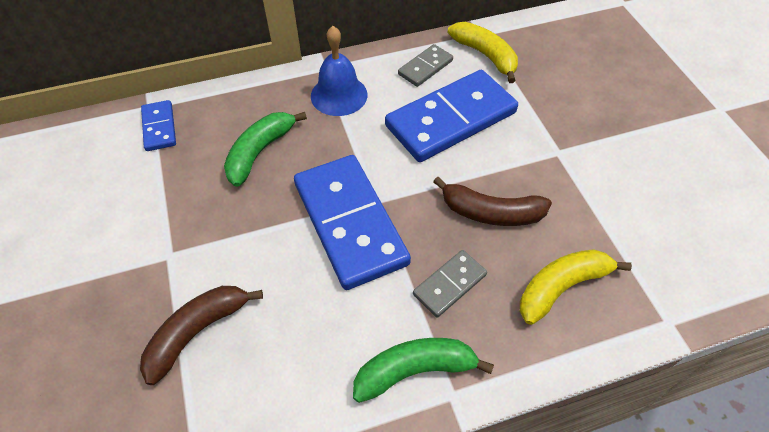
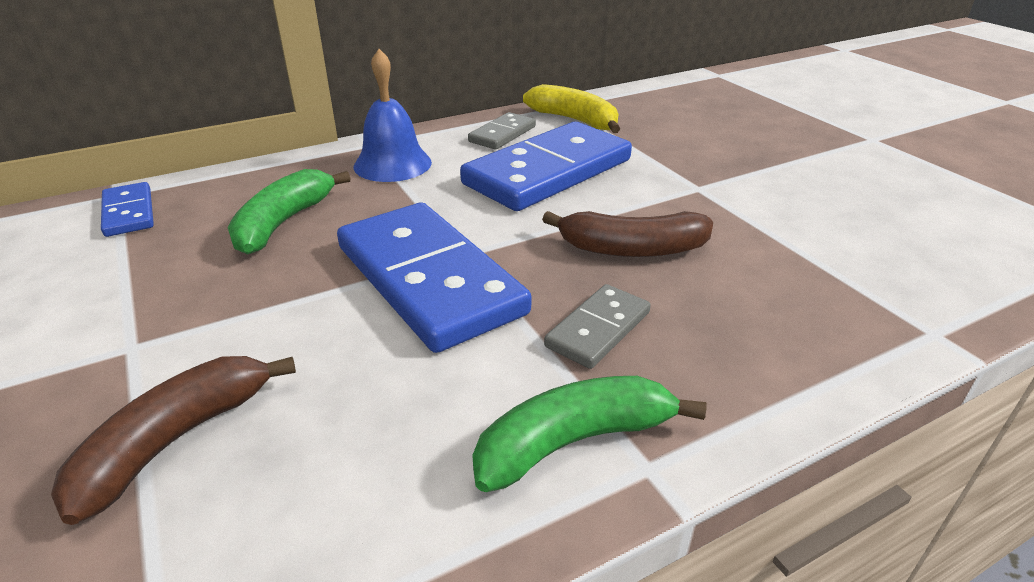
camera: 10 degrees left, 20 degrees down
(561, 287) = (763, 313): yellow banana -> none

